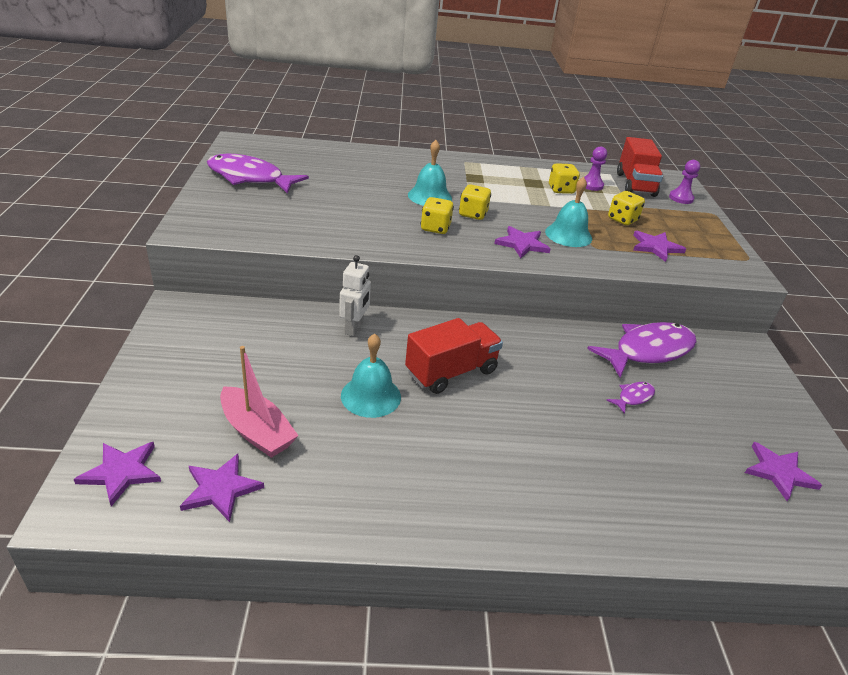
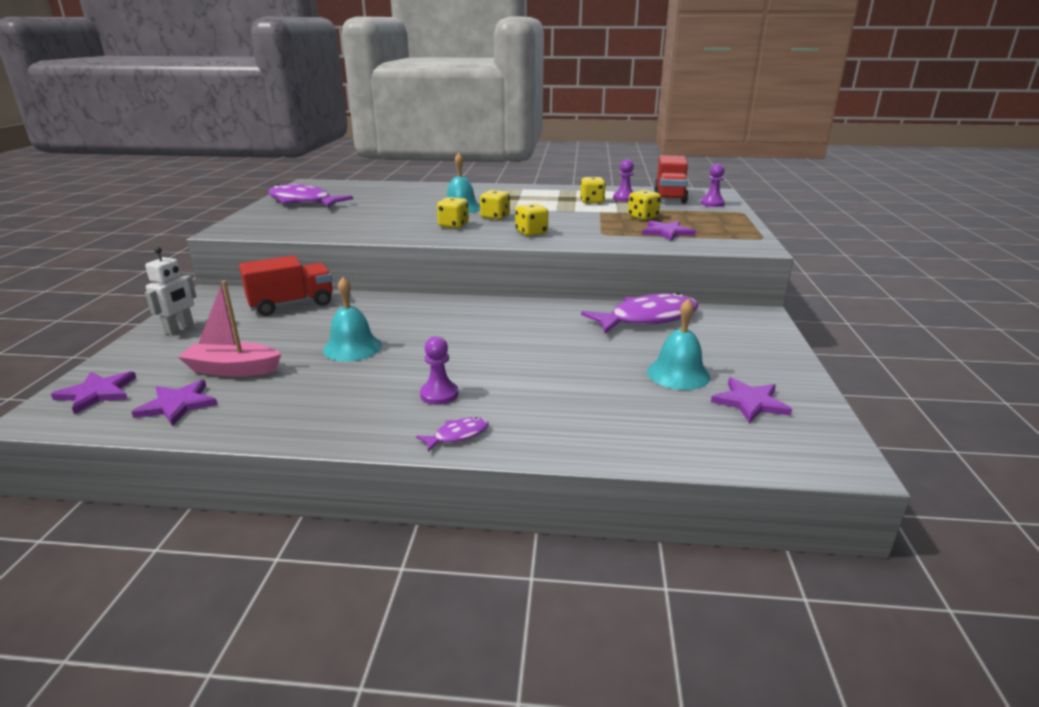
camera: 10 degrees right, 10 degrees down
(257, 432) = (233, 369): pink boat -> pink boat turned 135 degrees clockwise
(354, 328) = (362, 305): white robot -> white robot (179, 328)
(451, 372) = (438, 332): red truck -> red truck (291, 304)
(487, 467) = (439, 394): none -> purple pawn
(522, 244) = (531, 233): purple star -> yellow dice
(568, 235) = (581, 227): turquoise bell -> turquoise bell (678, 374)
(633, 397) = (615, 349): purple fish -> purple fish (457, 435)

